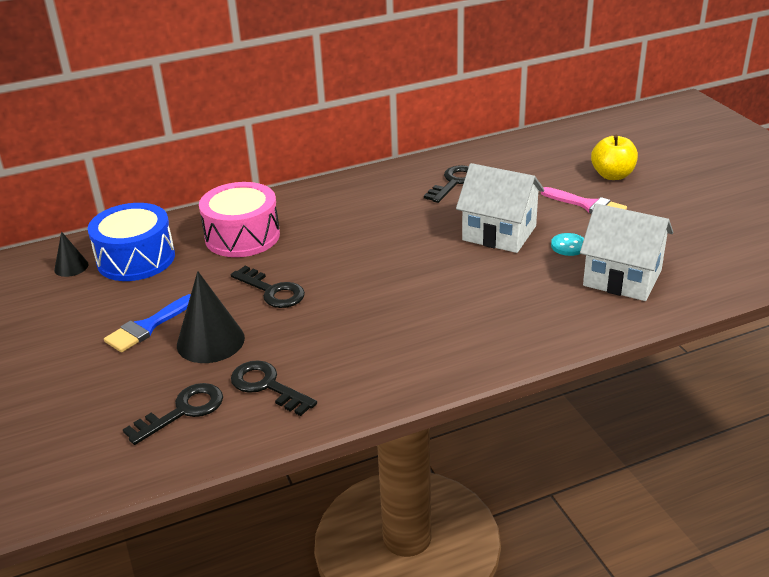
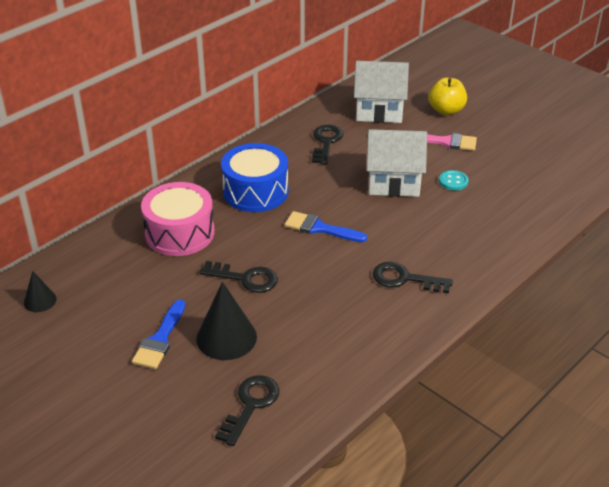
camera: 25 degrees left, 5 degrees up
(136, 259) = (97, 278): blue drum -> blue drum (255, 191)
(267, 386) = (304, 364): black key -> black key (405, 279)
(385, 261) = (320, 228): none -> blue brush
(622, 278) = (509, 200): white house -> white house (379, 110)

